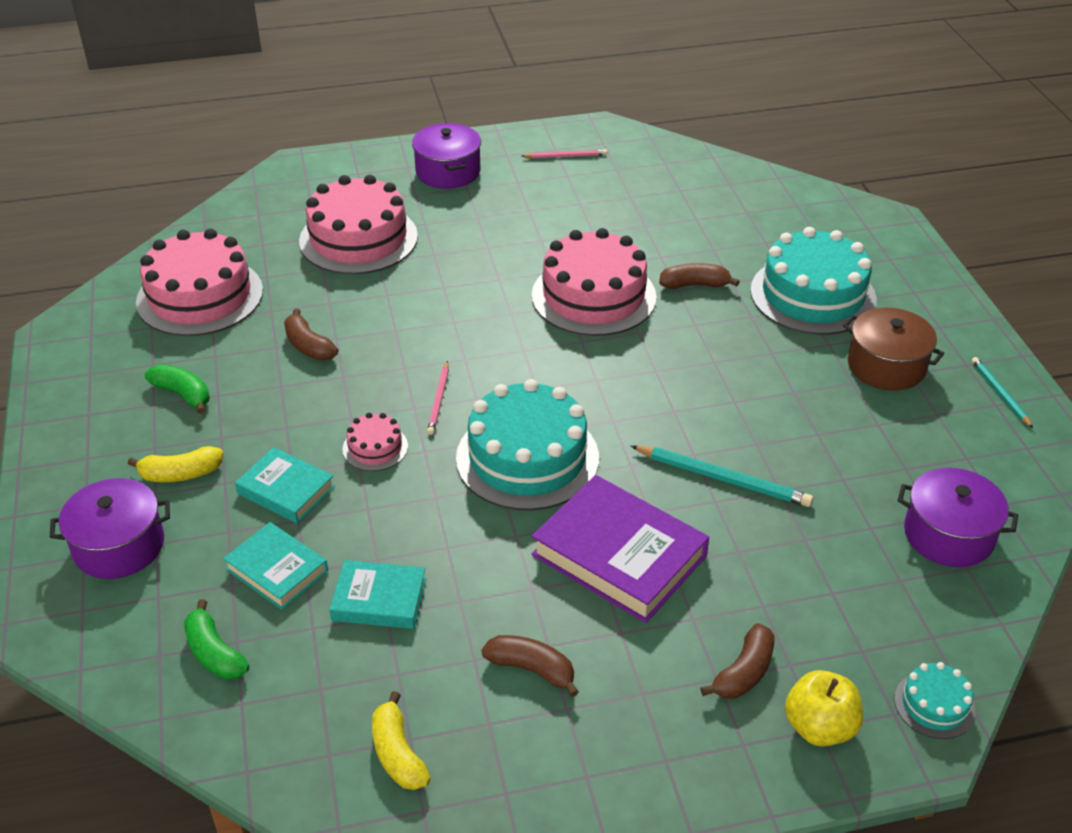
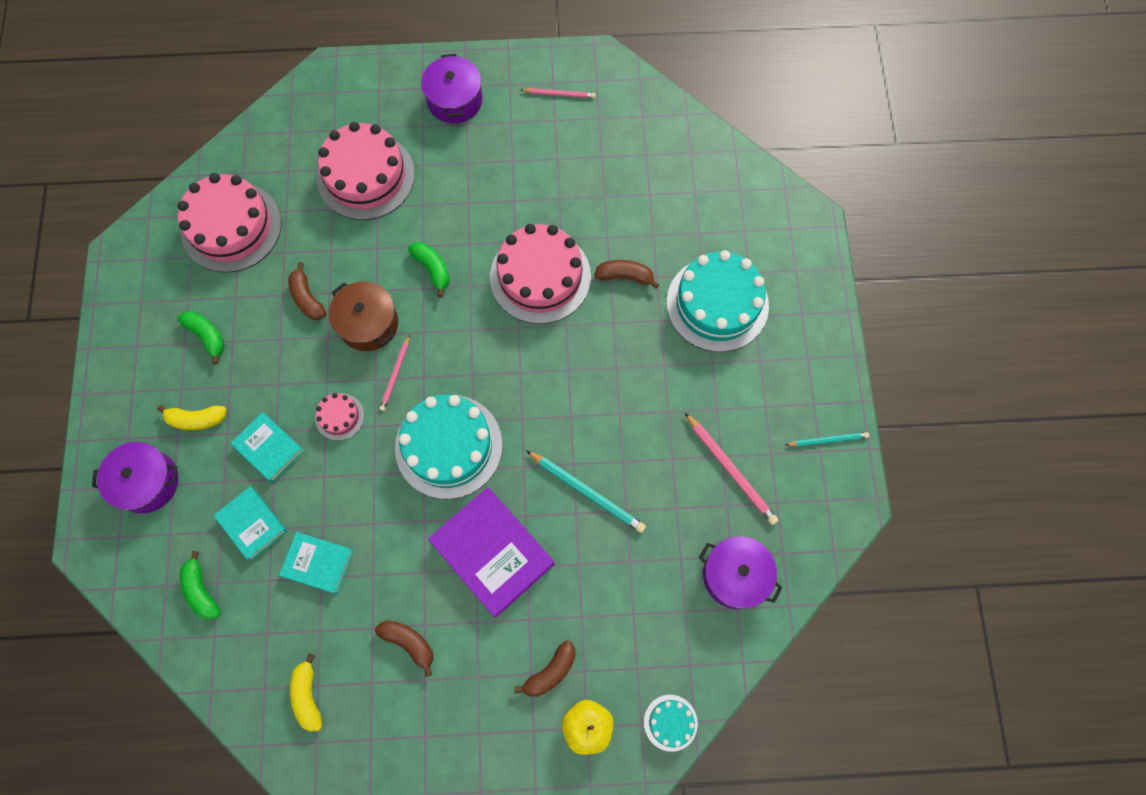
camera: 10 degrees right, 30 degrees up
(460, 304) = (432, 269): none -> green banana
(886, 366) = (749, 395): brown pot -> brown pot (368, 324)
(896, 435) = (731, 470): none -> pink pencil
(1000, 393) = (828, 440): turquoise pencil -> turquoise pencil turned 90 degrees clockwise

